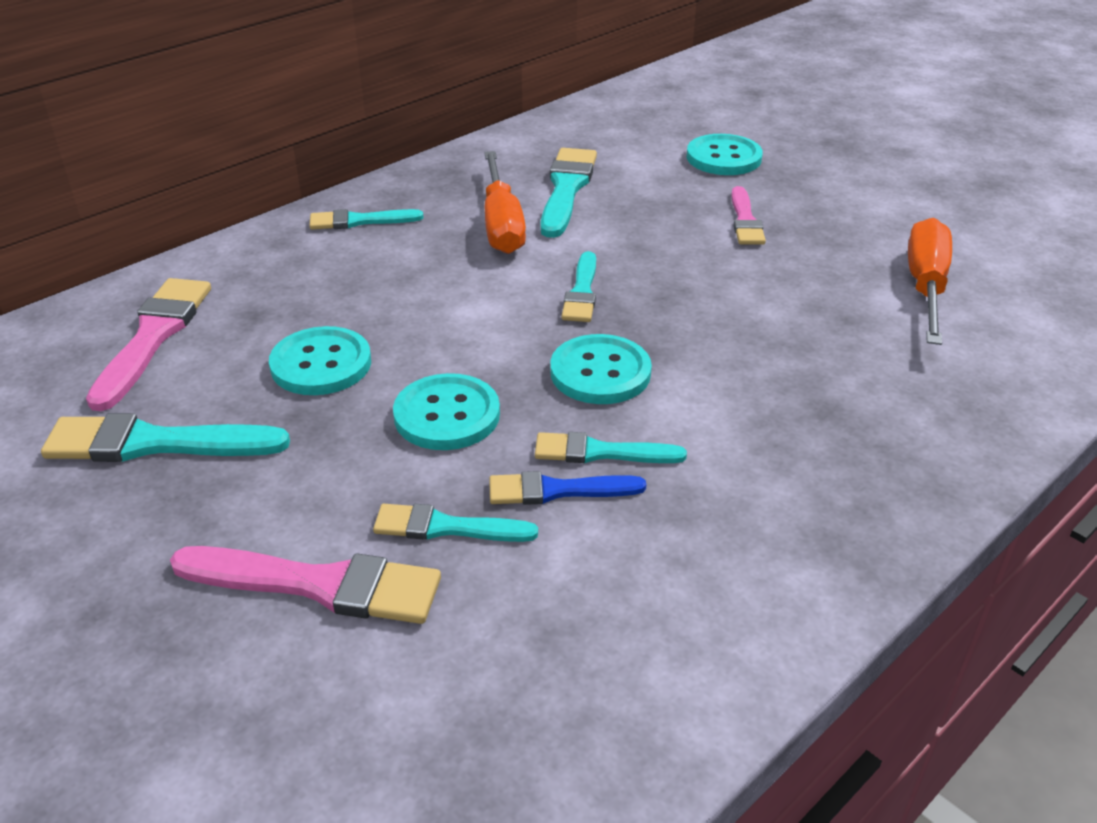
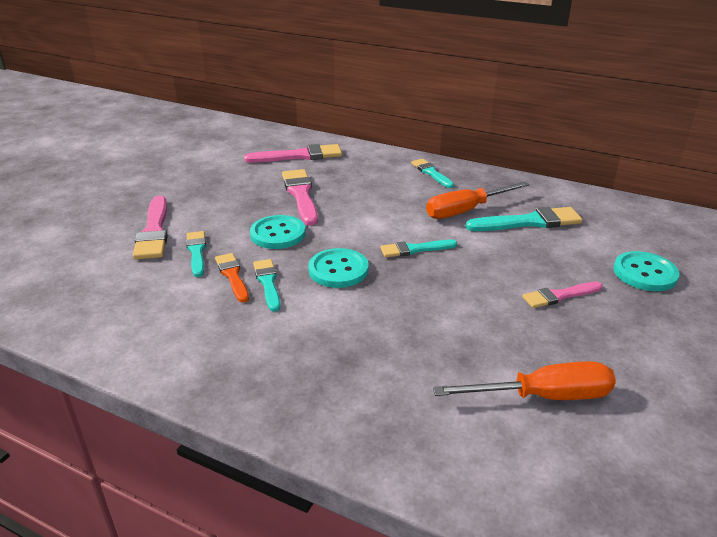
camera: 70 degrees right, 5 degrees down
(155, 443) = (228, 176): turquoise brush -> none
(321, 364) = (301, 195): turquoise button -> pink brush
(557, 490) = (232, 276): blue brush -> orange brush

